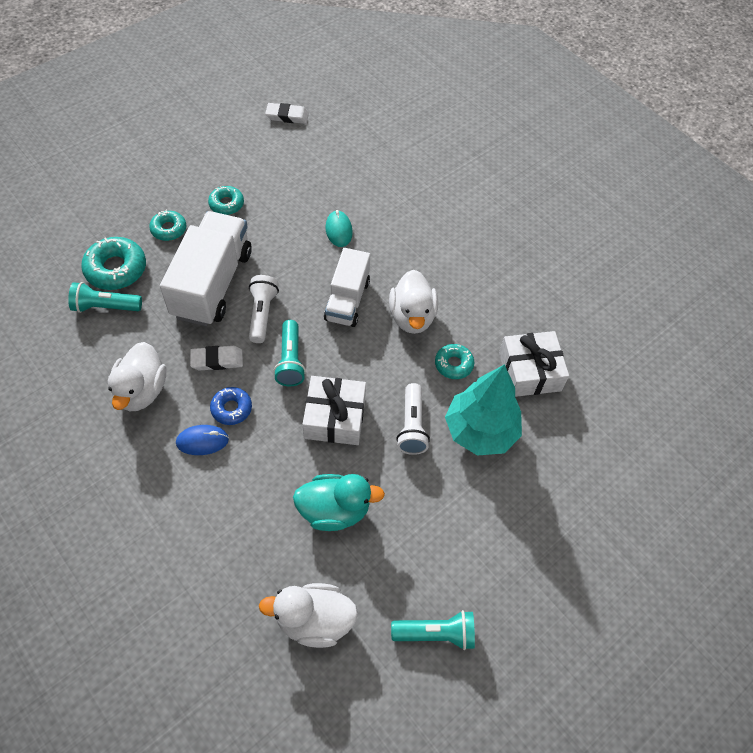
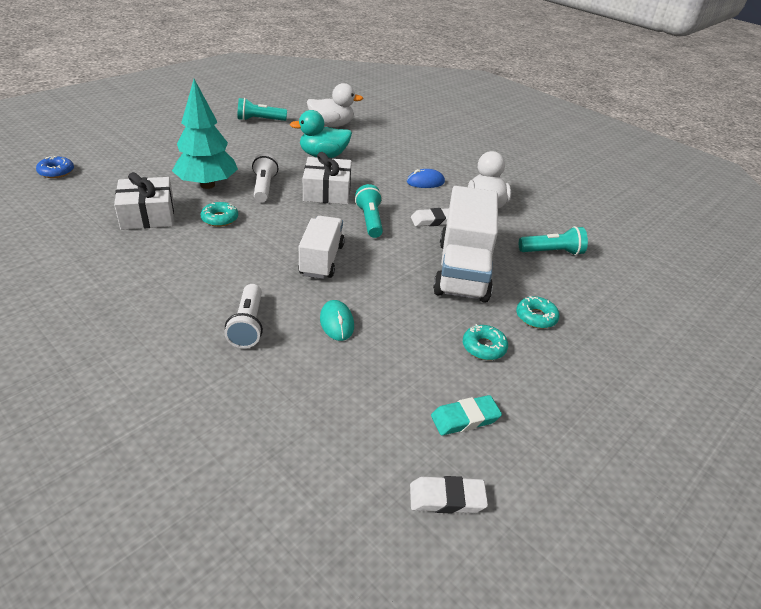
camera: 175 degrees right, 20 degrees down
(116, 269) = (565, 280): turquoise donut -> none
(231, 408) = (410, 196): blue donut -> blue donut (56, 172)
(261, 155) = (465, 418): none -> turquoise eraser
(262, 314) = (405, 249): white flashlight -> white flashlight (248, 325)
(412, 316) = (255, 249): white duck -> none

